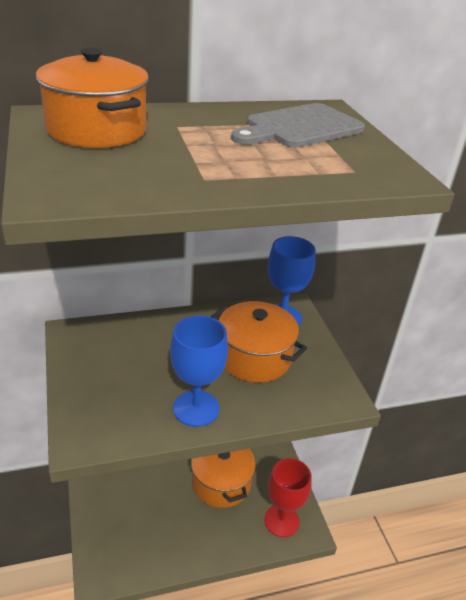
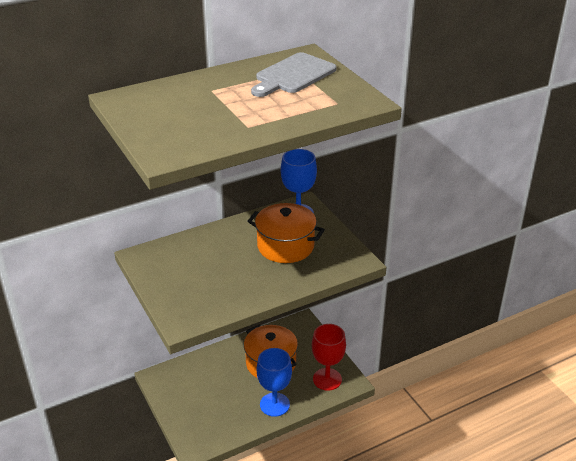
camera: 10 degrees left, 0 degrees up
(97, 130) = (161, 104): orange pot -> none
(196, 408) = (255, 287): blue goblet -> blue goblet (274, 404)

